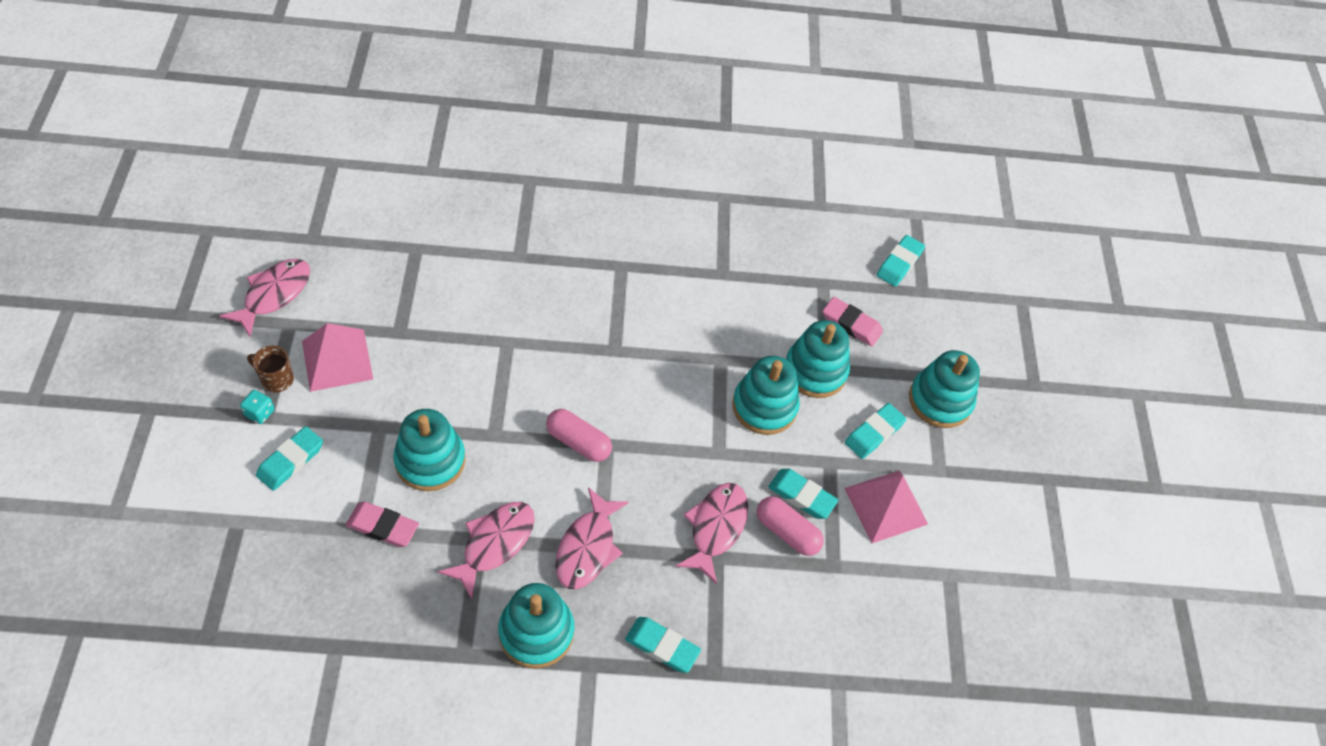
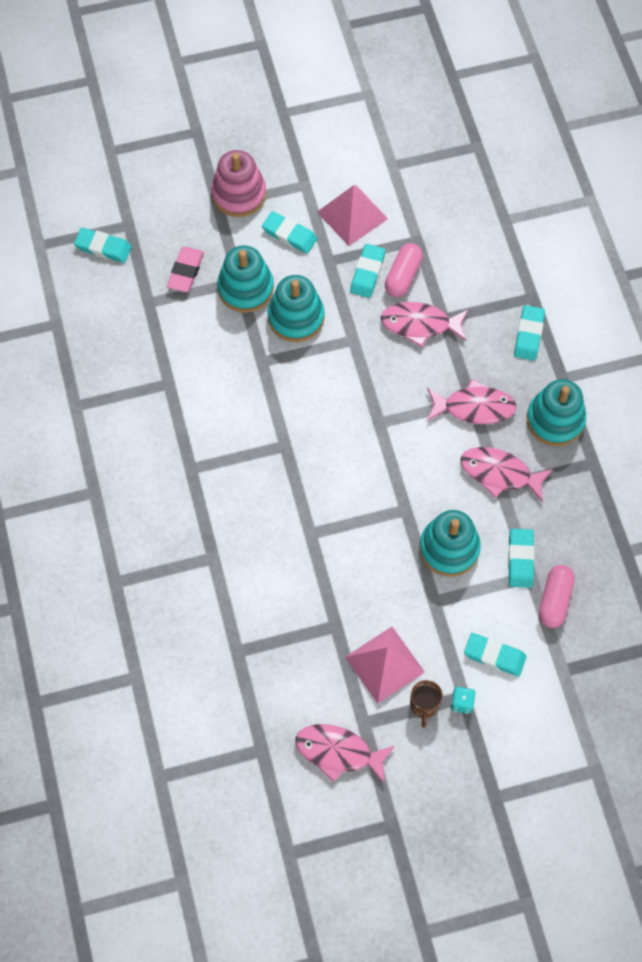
camera: 100 degrees left, 10 degrees up
(382, 527) = (520, 559): pink eraser -> turquoise eraser
(578, 442) = (386, 444): pink capsule -> pink capsule (554, 600)
(940, 400) = (239, 194): turquoise stacking toy -> pink stacking toy

